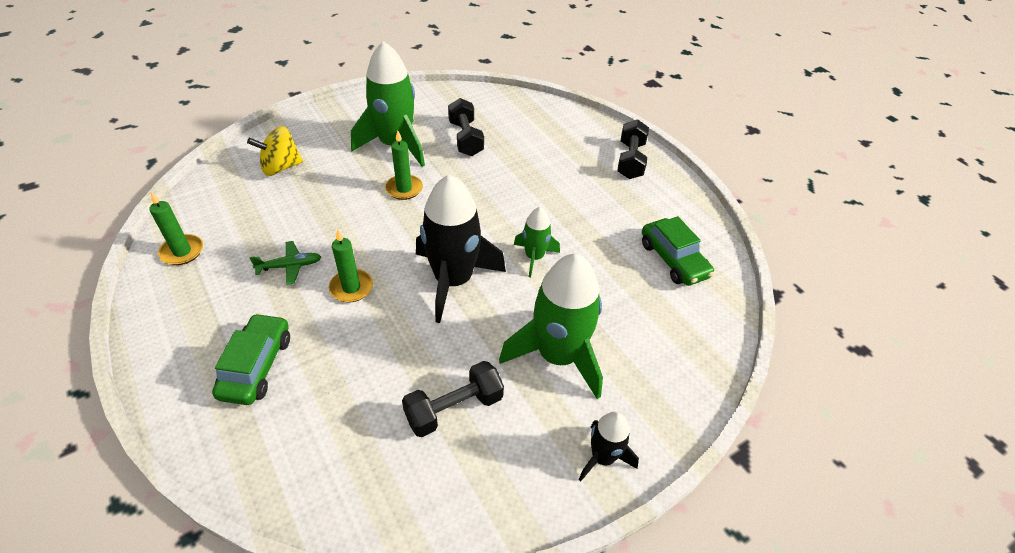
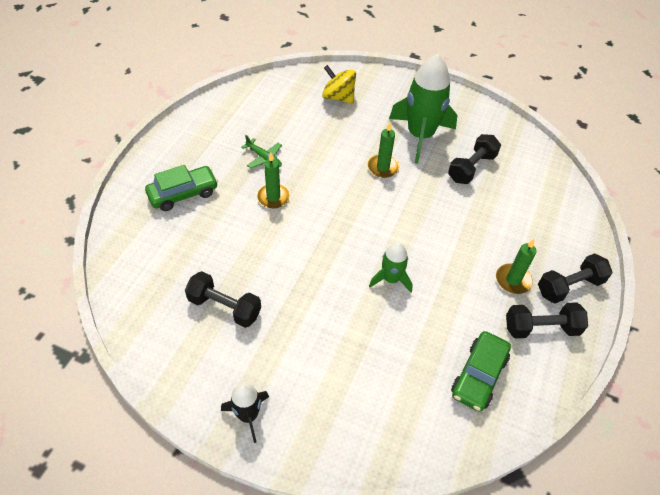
camera: 55 degrees right, 5 degrees up
(182, 251) = (233, 106): green candle -> green candle (513, 280)
(453, 280) = (326, 245): black rocket -> none
(558, 356) = (312, 343): green rocket -> none
(656, 198) = (541, 328): none -> black dumbbell

